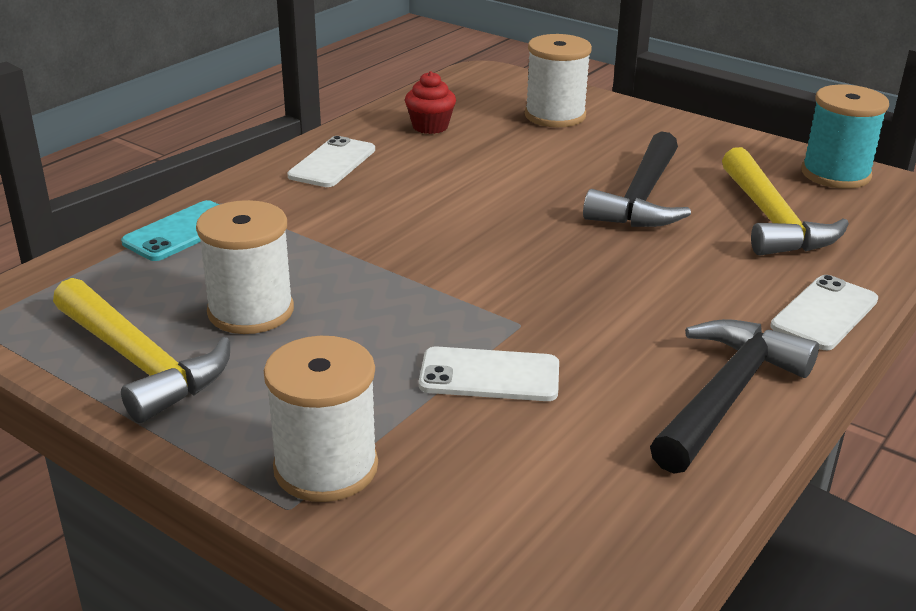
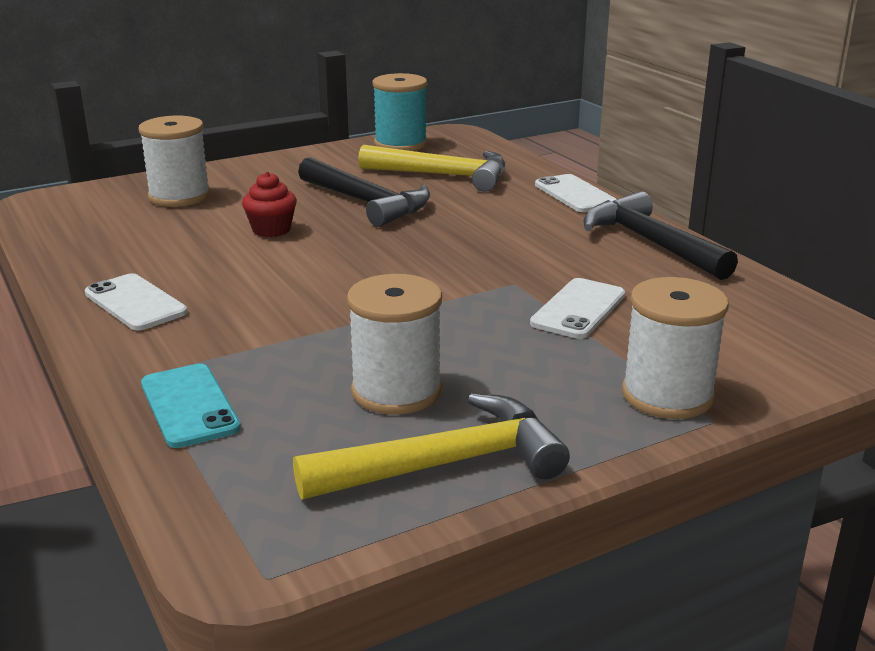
camera: 65 degrees left, 5 degrees down
(430, 126) = (122, 246): red cupcake -> red cupcake (271, 230)

